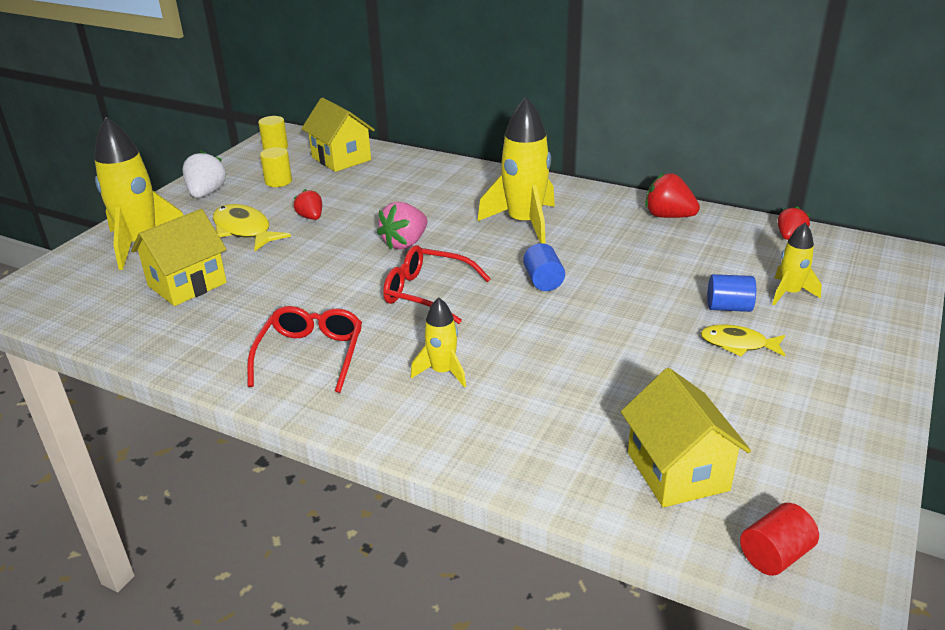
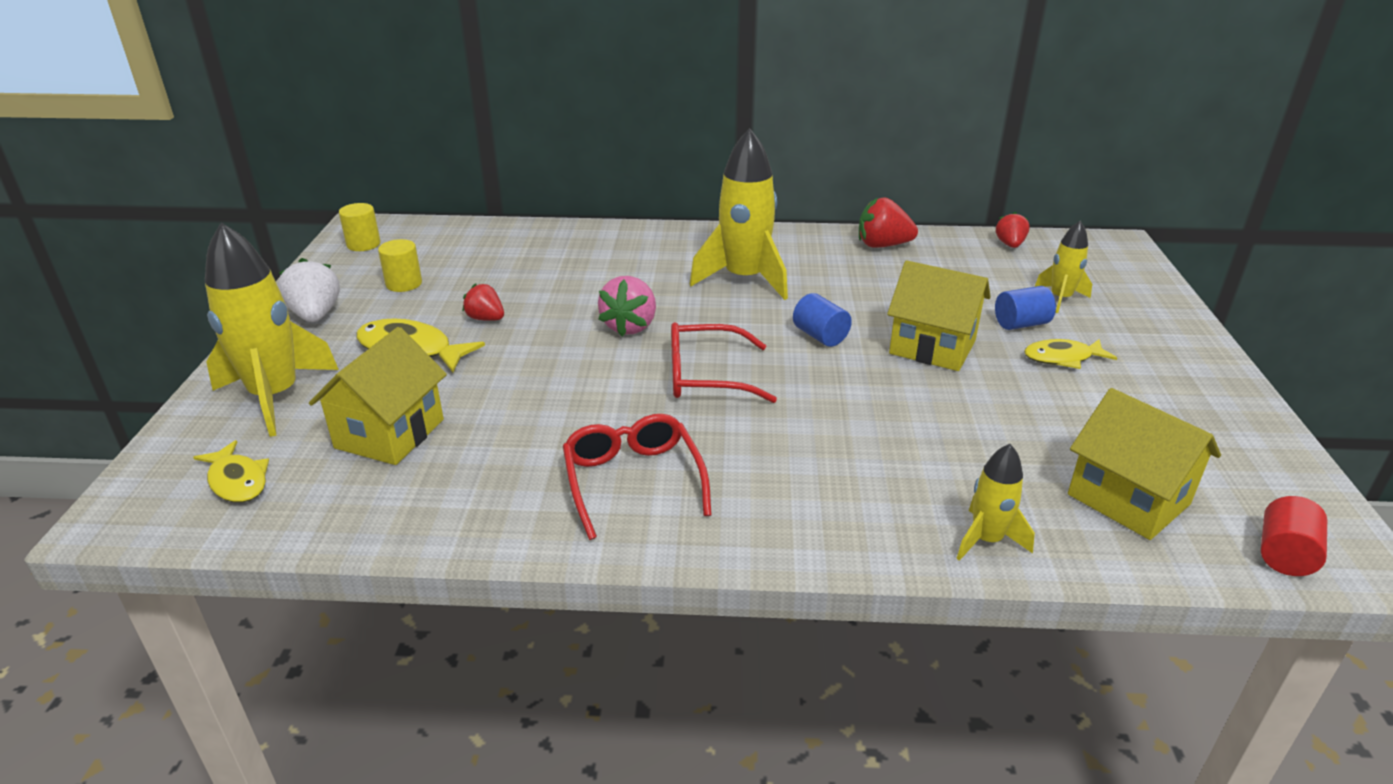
camera: 25 degrees left, 0 degrees up
(80, 293) = (237, 481): none -> yellow fish
(341, 158) = (463, 244): yellow house -> yellow house (932, 347)
(442, 372) = (804, 460): yellow rocket -> yellow rocket (986, 540)

